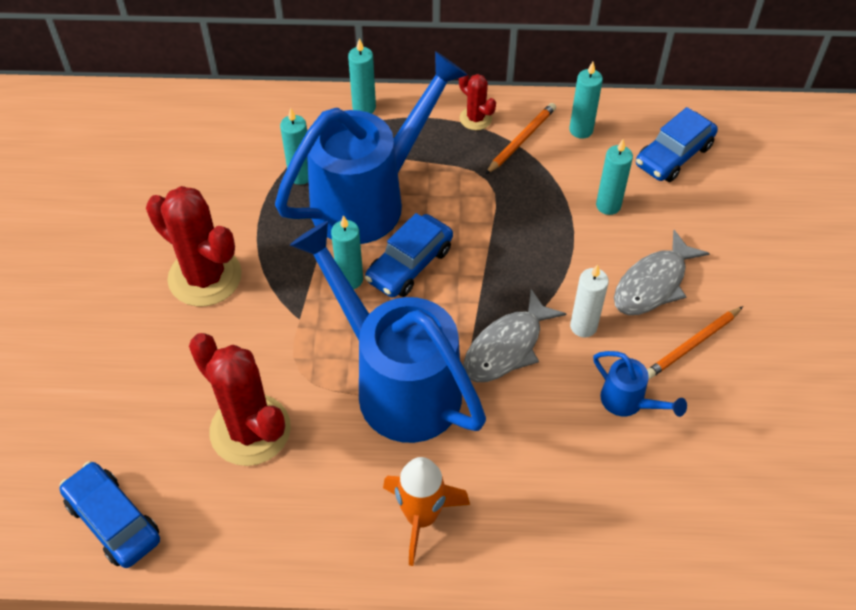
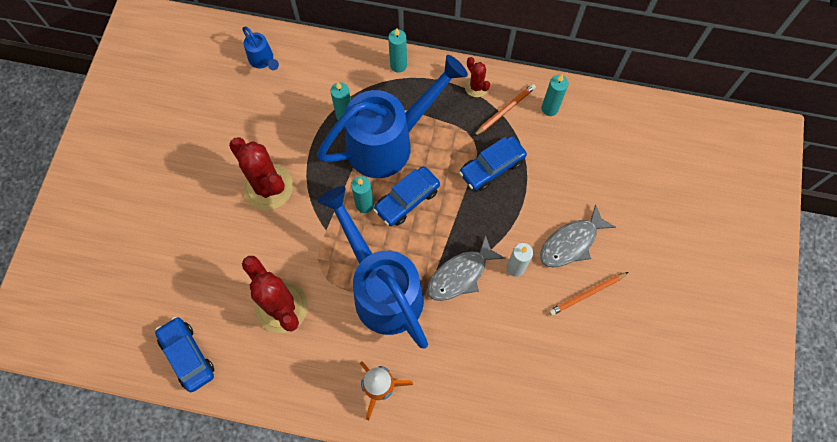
camera: 10 degrees right, 15 degrees up
(608, 205) = (554, 175): turquoise candle -> none
(628, 402) = (532, 330): blue watering can -> blue watering can (263, 60)
(673, 155) = (611, 140): blue car -> blue car (492, 167)

